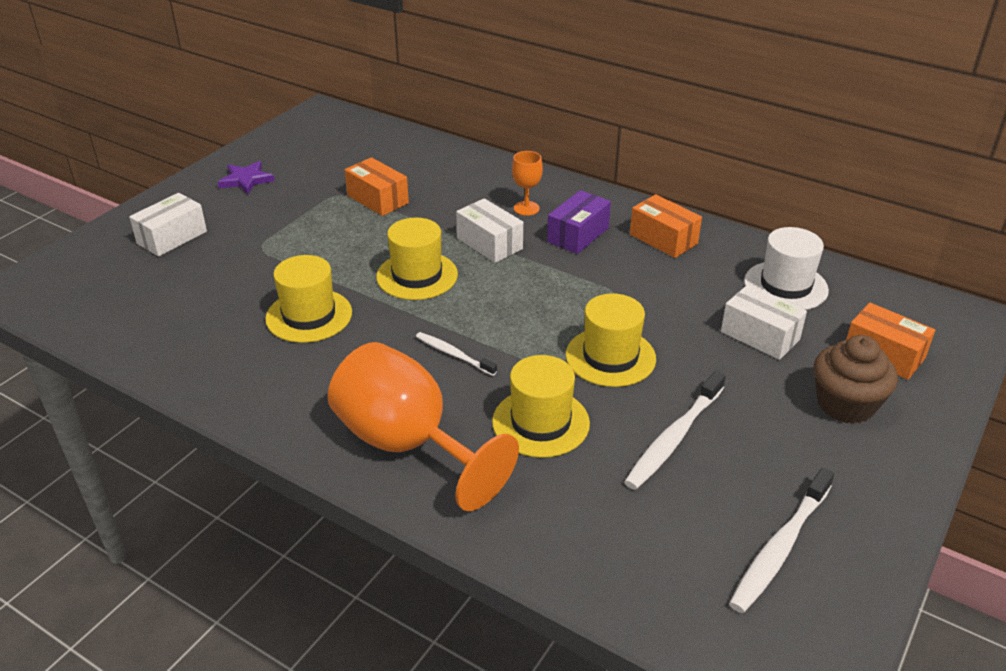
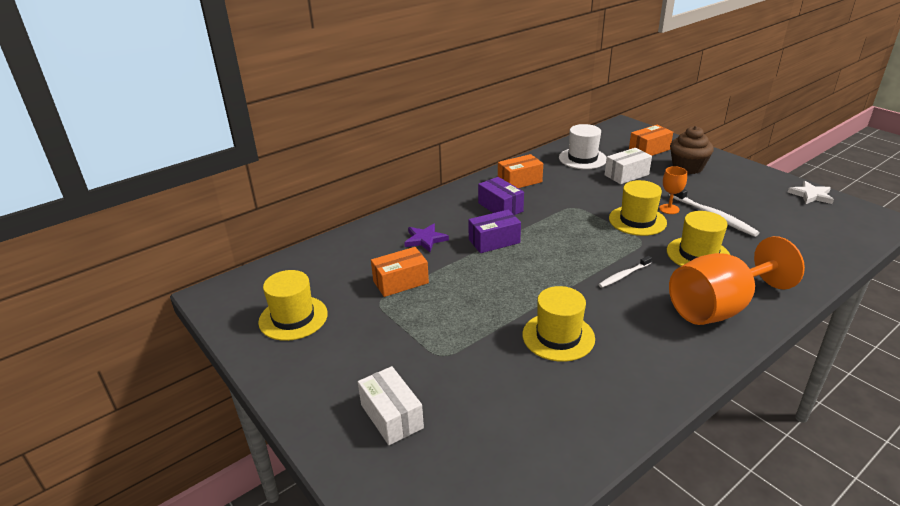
camera: 70 degrees left, 5 degrees down
(246, 180) = (312, 355): purple star -> purple star (425, 239)
(417, 276) = (522, 277): yellow hat -> yellow hat (293, 318)
(489, 243) = (494, 241): white box -> purple box
(526, 208) = (456, 220): orange goblet -> orange goblet (669, 209)
(780, 547) = (794, 206): white toothbrush -> none
(847, 577) = (811, 195): none -> white star

